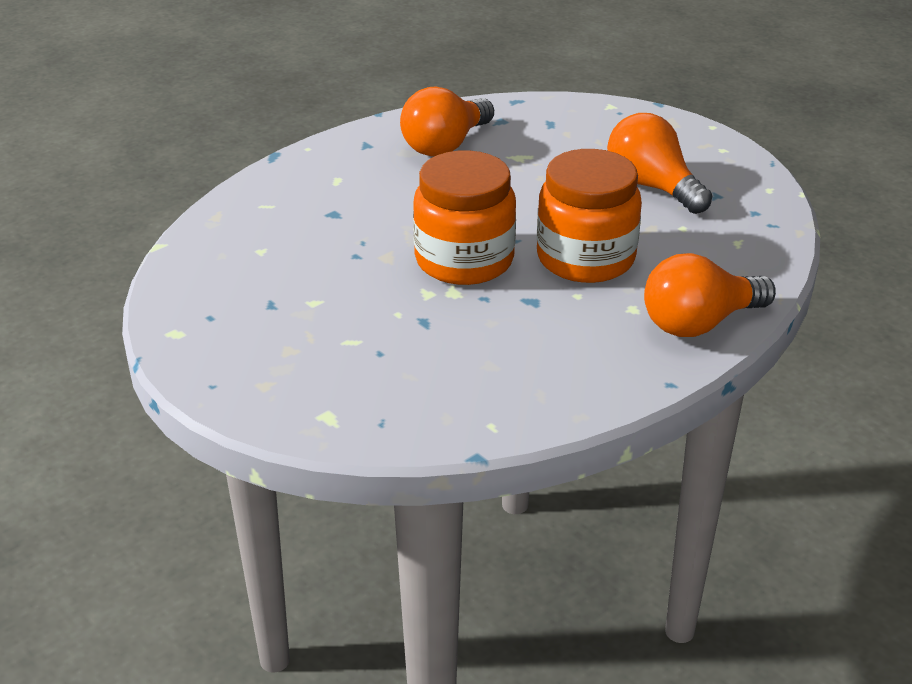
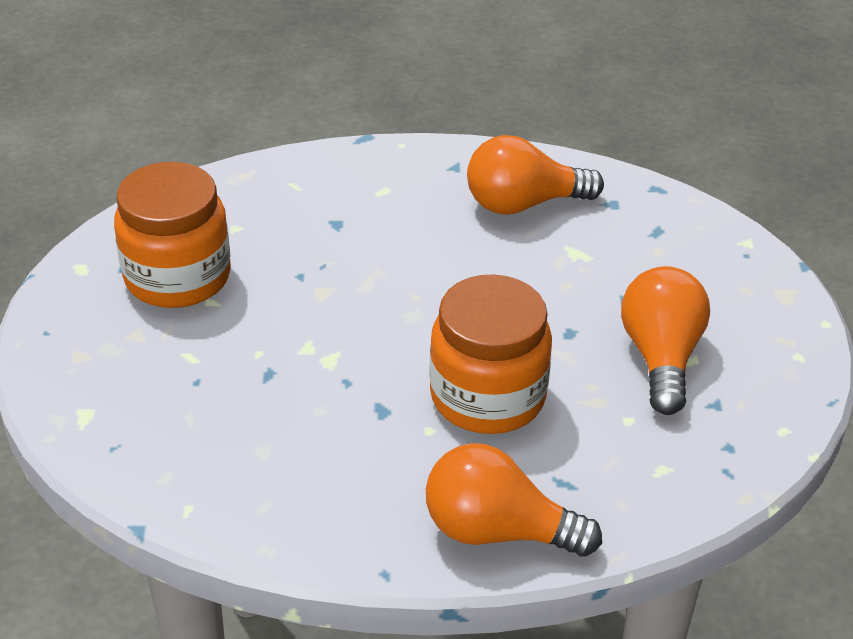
camera: 40 degrees right, 5 degrees up
(464, 260) = (379, 334): orange jar -> orange jar (178, 277)

